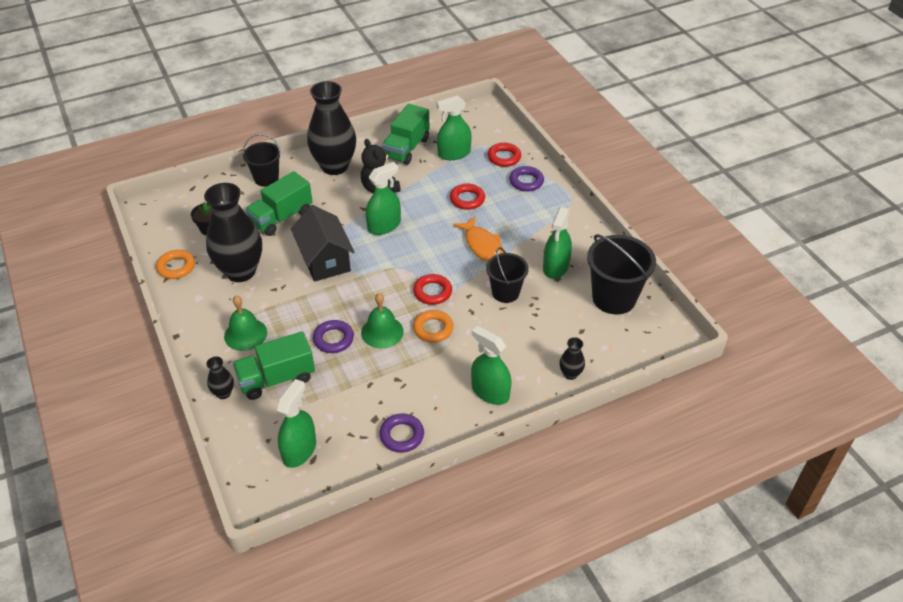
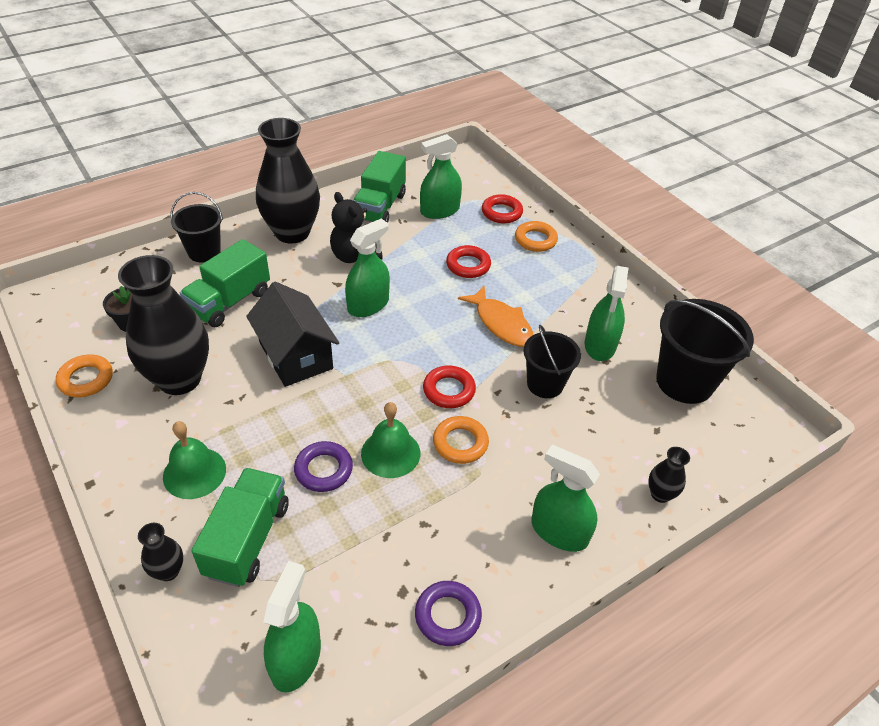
camera: 10 degrees left, 0 degrees up
(276, 379) = (247, 539): green truck -> green truck turned 135 degrees clockwise
(526, 181) = (535, 240): purple ring -> orange ring

